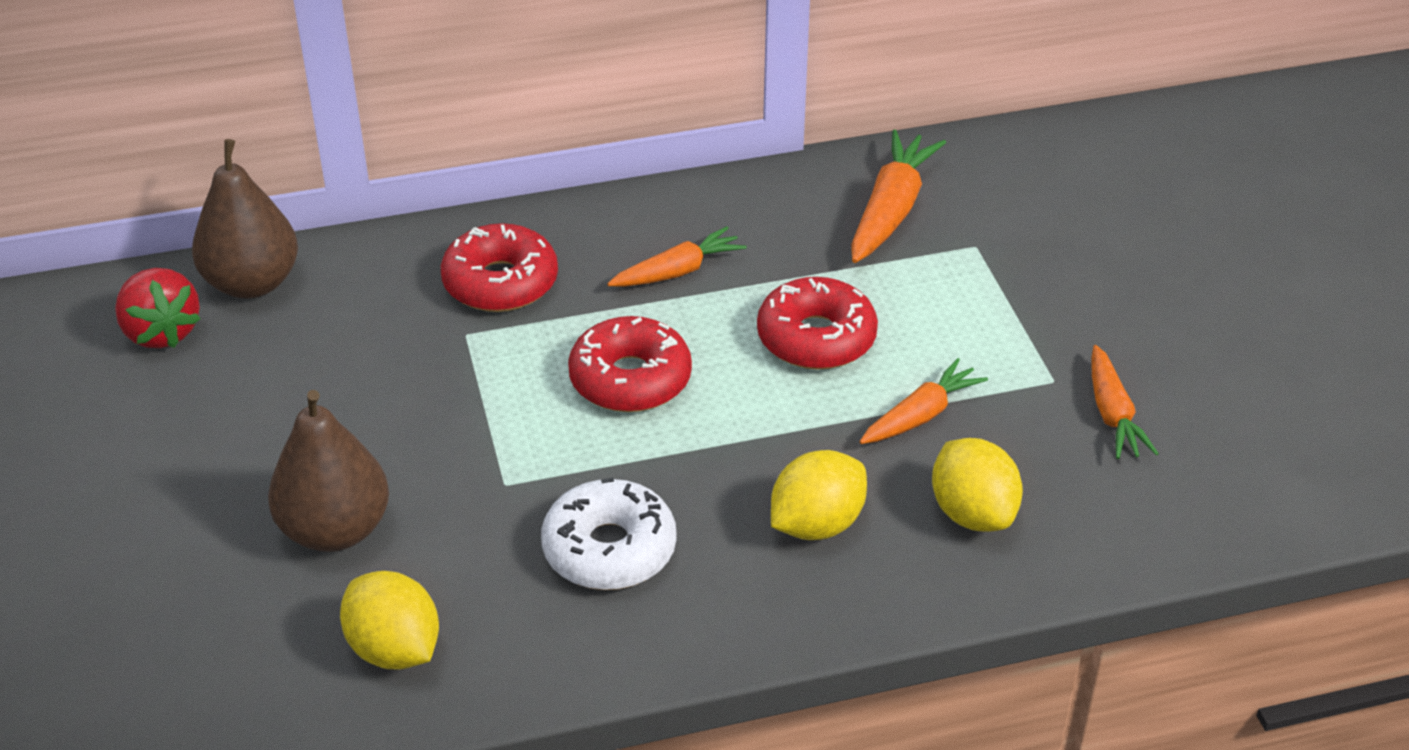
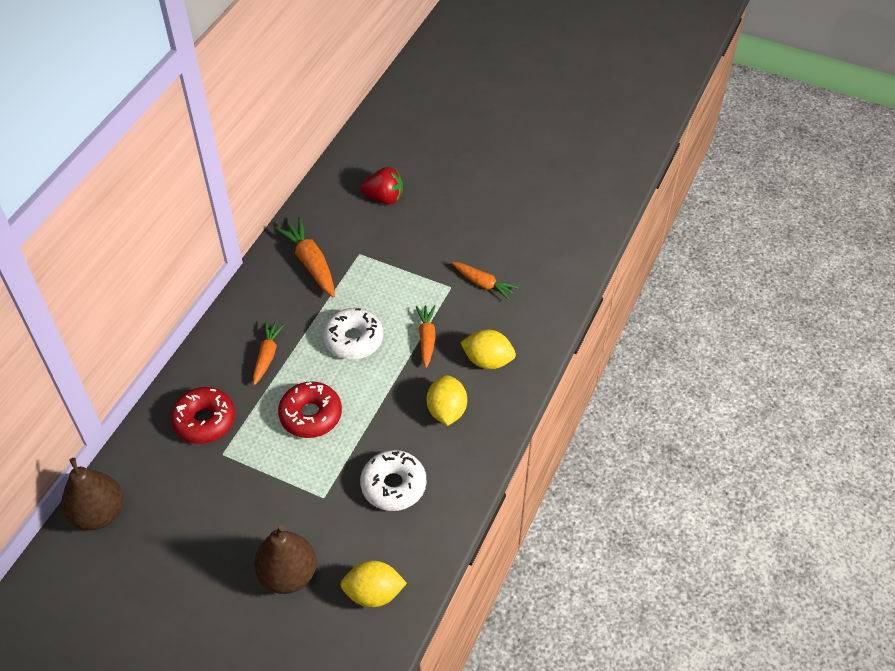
camera: 50 degrees left, 10 degrees up
(161, 332) = (92, 569): red strawberry -> red strawberry (384, 198)
(816, 338) = (353, 339): red donut -> white donut

